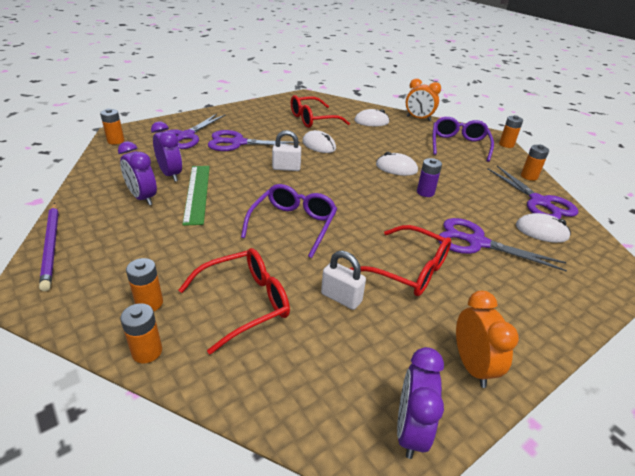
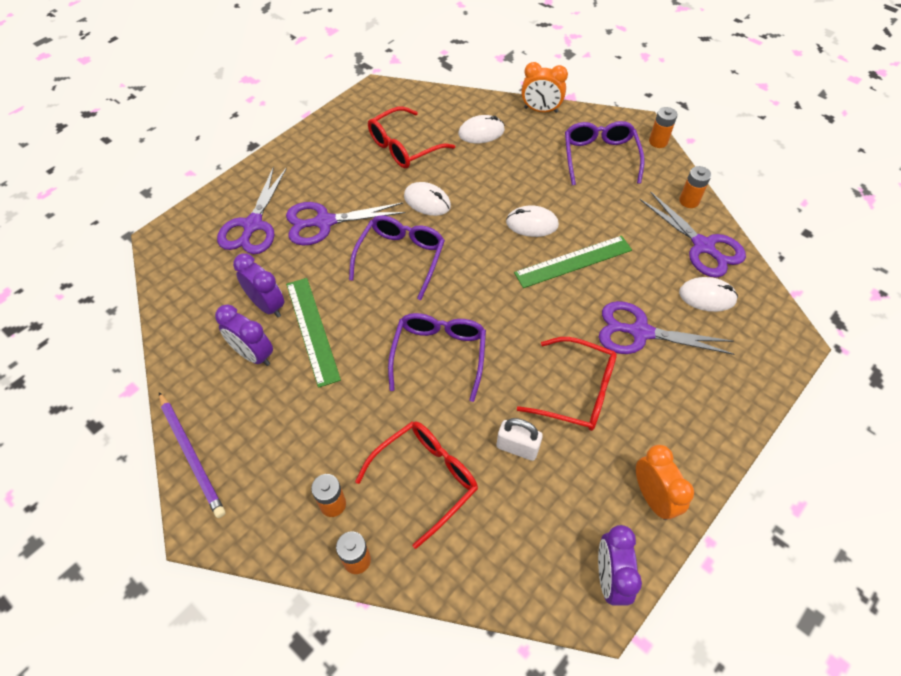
camera: 10 degrees left, 20 degrees up
(116, 141) = (167, 257): orange battery -> none
(286, 168) = (401, 257): white padlock -> purple glasses
(425, 192) = (573, 261): purple battery -> green ruler

